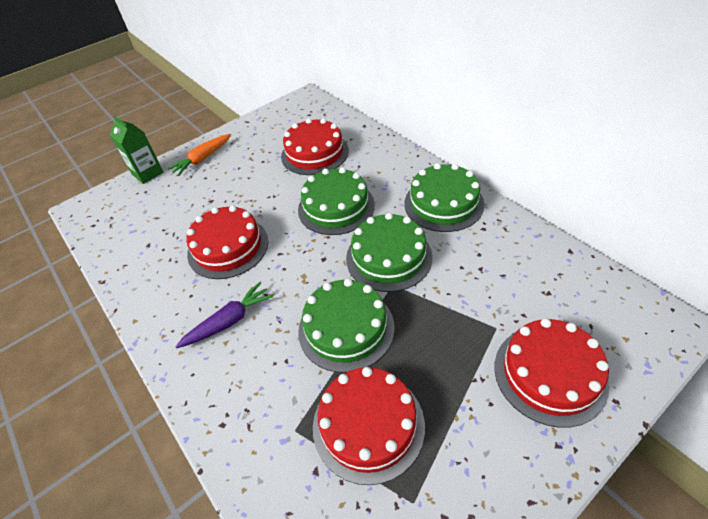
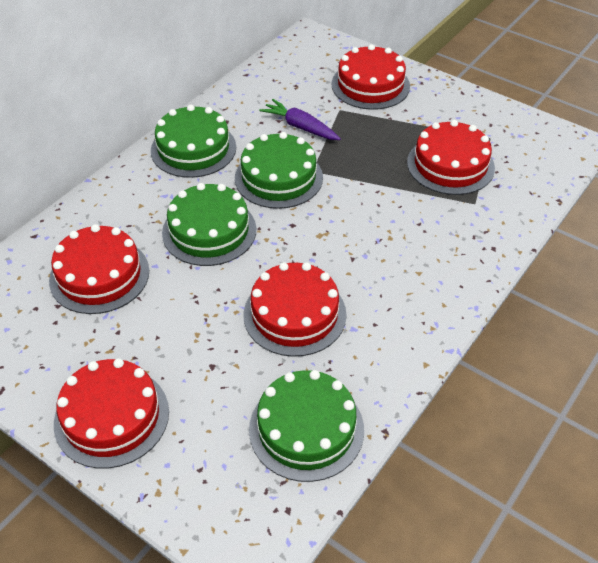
camera: 110 degrees left, 0 degrees up
(147, 173) = (152, 489): green carton -> none
(203, 159) = (111, 417): orange carrot -> red cake
(229, 321) = (395, 278): purple carrot -> purple carrot (300, 127)
(346, 328) = (371, 192): green cake -> green cake (306, 429)

